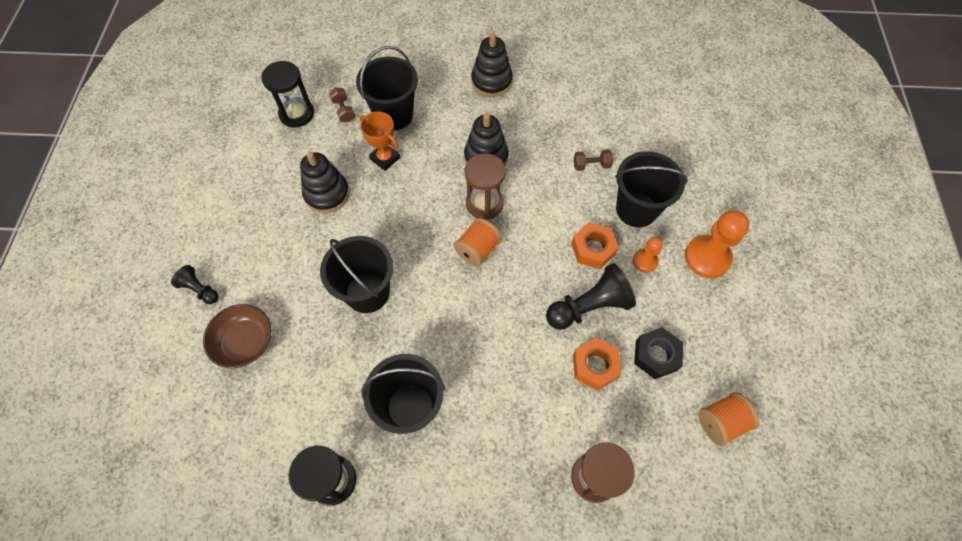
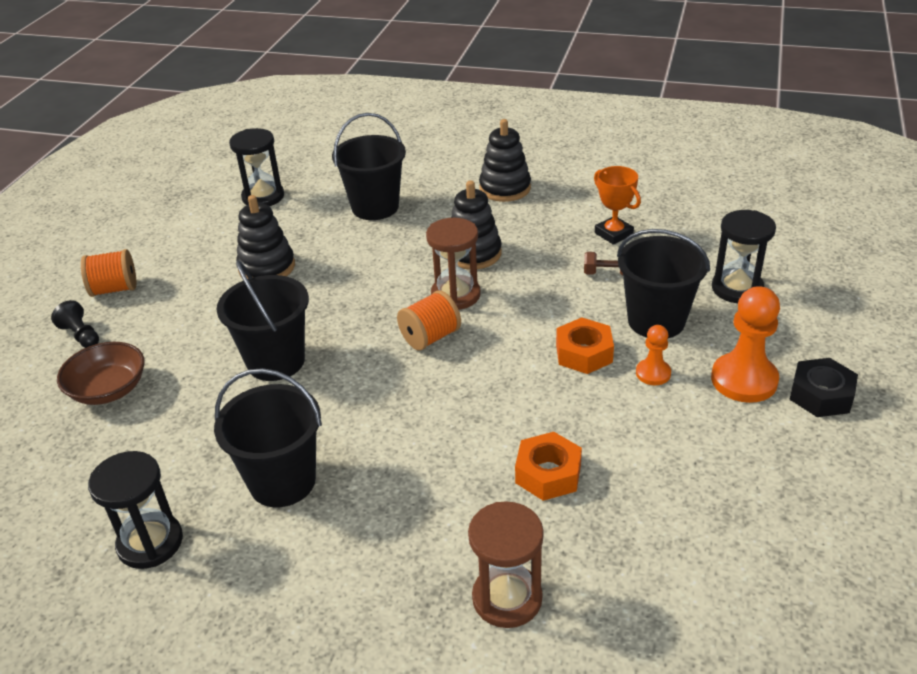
camera: 15 degrees right, 25 degrees down
(343, 110) = (318, 198): brown dumbbell -> none
(385, 158) = (349, 243): orange trophy -> orange trophy (613, 234)
(589, 307) = (560, 411): black pawn -> none
(656, 355) = (640, 474): black nut -> black nut (821, 395)
(686, 168) = (737, 288): none -> black hourglass
(720, 422) = (718, 564): orange spool -> orange spool (114, 289)

